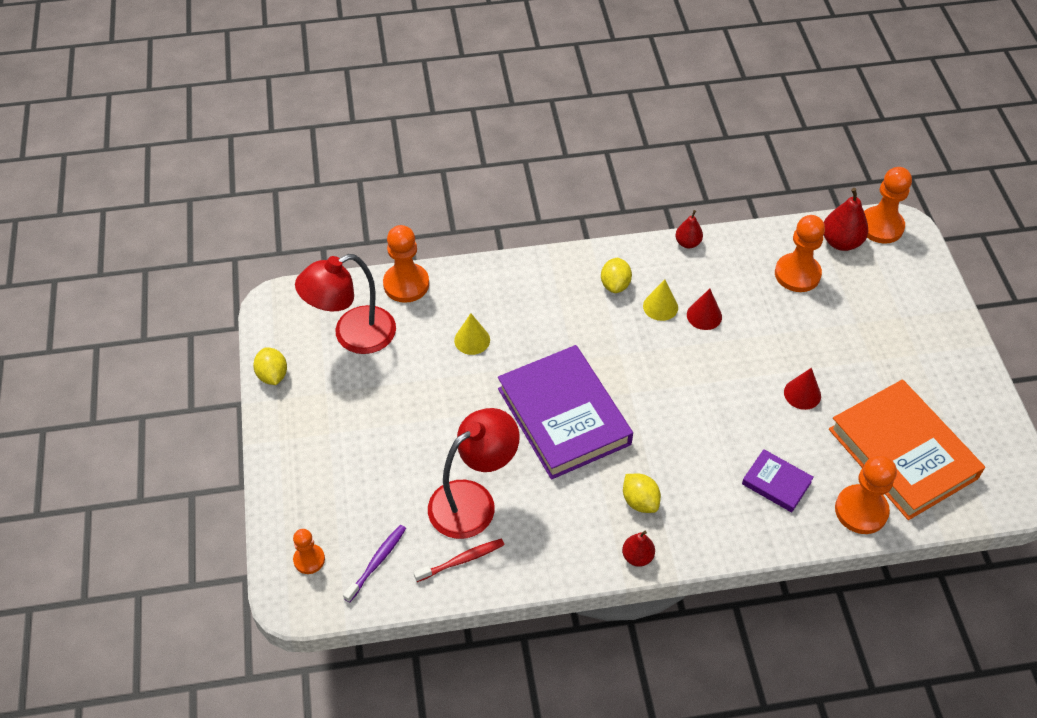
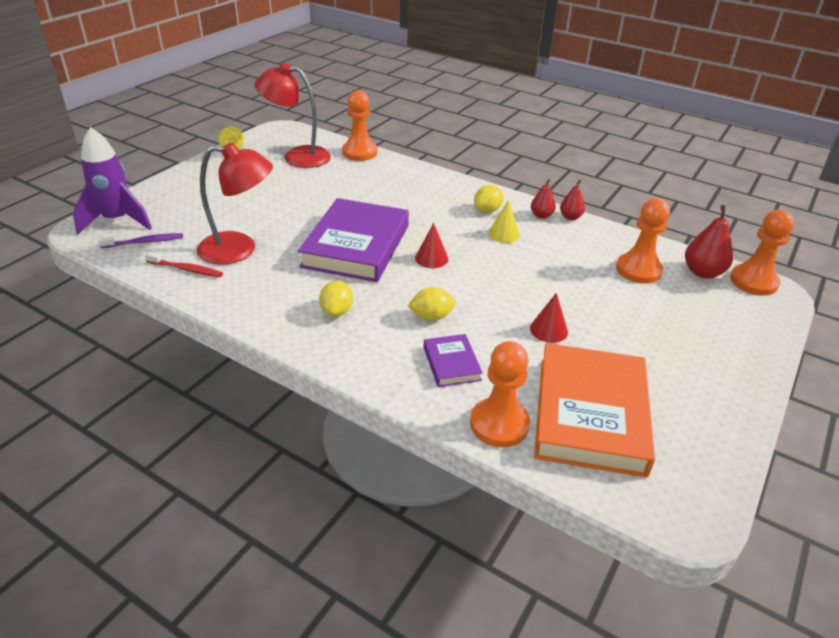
camera: 40 degrees right, 15 degrees down
(309, 559) = (117, 221): orange pawn -> purple rocket
(472, 340) = (358, 189): yellow cone -> none
(637, 557) = (288, 336): red pear -> red pear (541, 215)
(704, 315) = (530, 253): red cone -> red cone (431, 258)
(712, 448) = (431, 317): none -> yellow lemon

